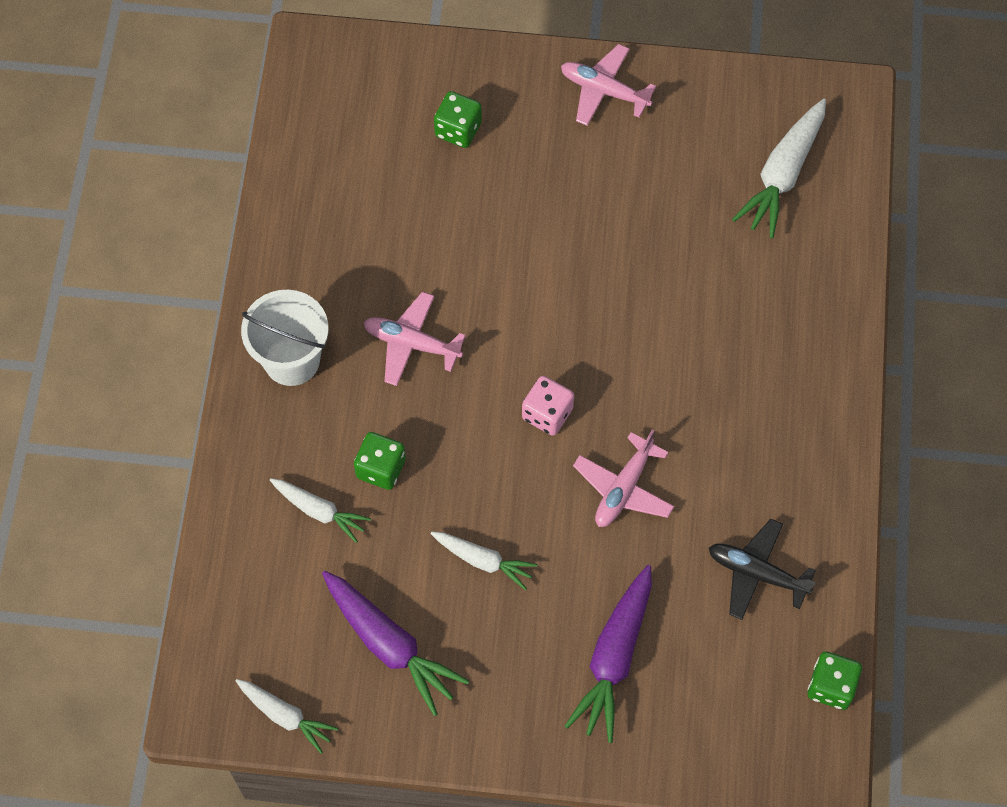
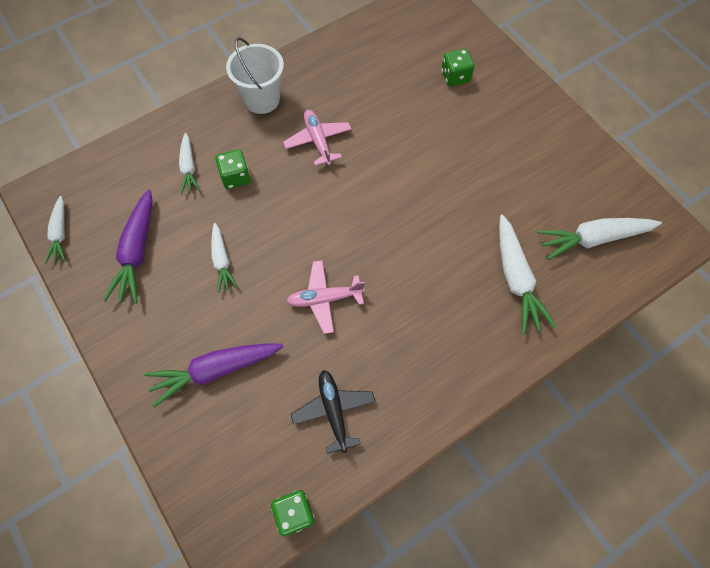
camera: 50 degrees right, 0 degrees up
(547, 414) = (335, 229): pink dice -> none
(604, 91) = (546, 121): pink plane -> none
(763, 286) = (516, 279): none -> white carrot

